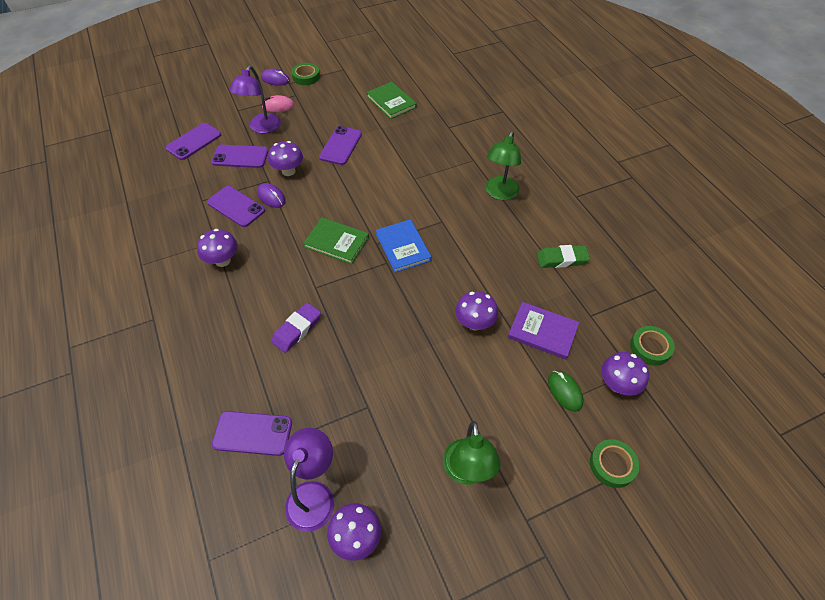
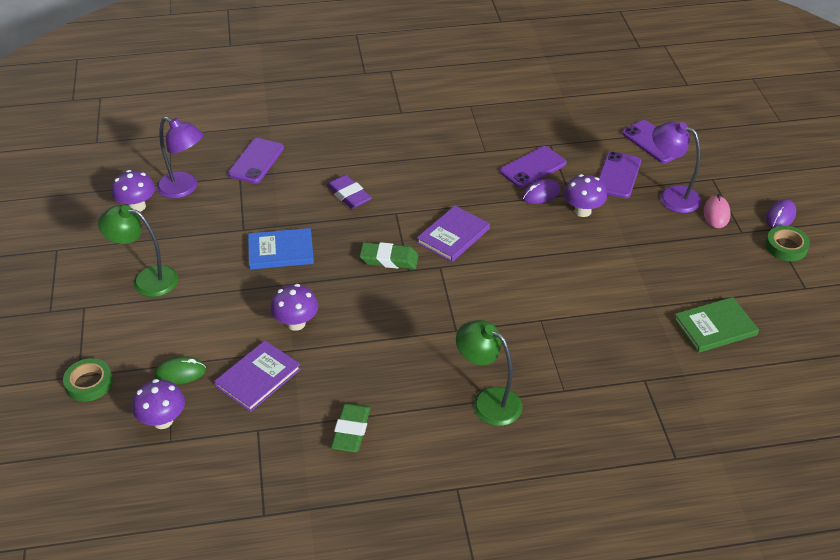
camera: 105 degrees right, 10 degrees down
(223, 260) = (456, 154): purple mushroom -> none
(336, 242) = (453, 236): green book -> purple book
(341, 146) = (622, 261): purple phone -> none
(377, 278) = (389, 259): none -> green eraser
(403, 247) = (426, 287): blue book -> blue book (281, 251)
(650, 348) = (188, 471): green tape -> none

